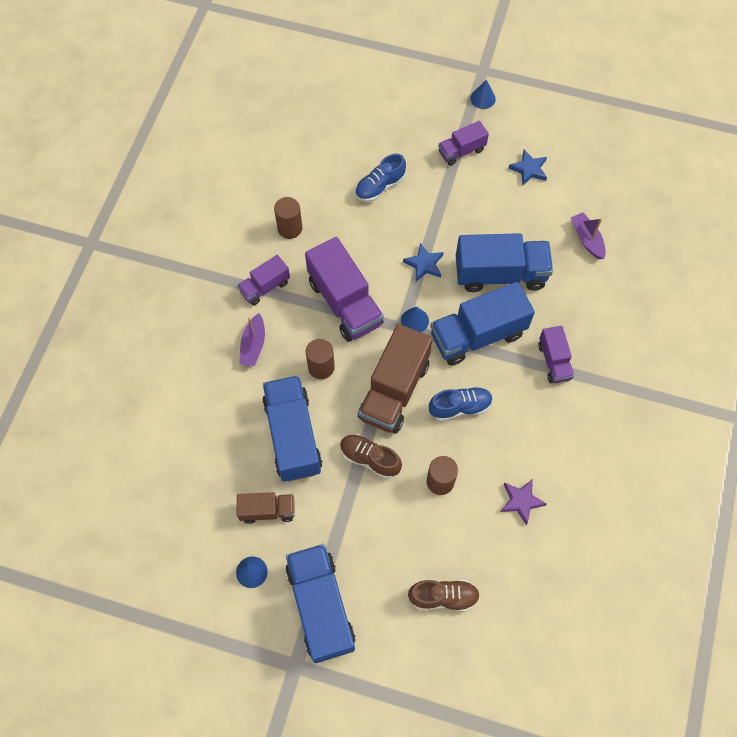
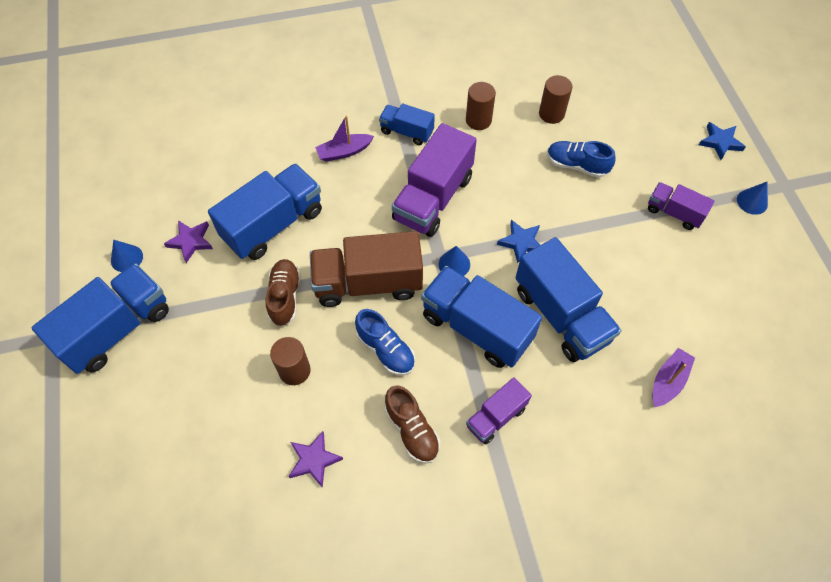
camera: 60 degrees right, 5 degrees down
(265, 287) = (406, 132): purple truck -> blue truck
(267, 510) = (190, 241): brown truck -> purple star
(321, 367) = (355, 212): brown cylinder -> brown cylinder (551, 114)
(443, 597) = (173, 433): brown shoe -> brown shoe (412, 430)
(529, 169) = (706, 283): blue star -> blue star (720, 142)

